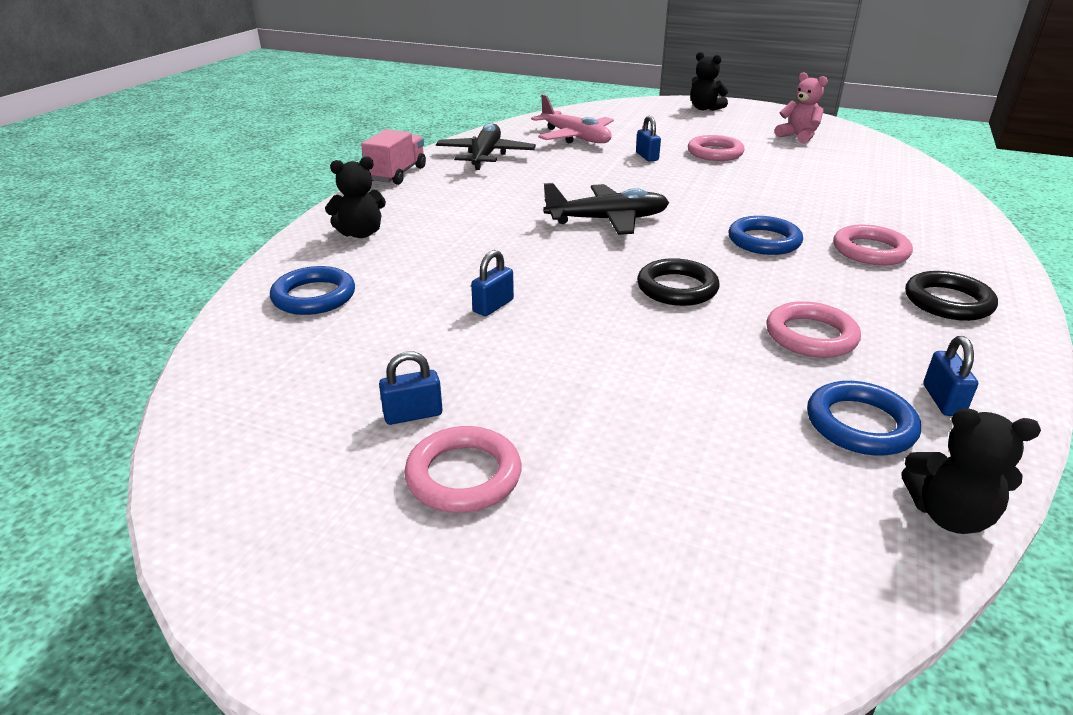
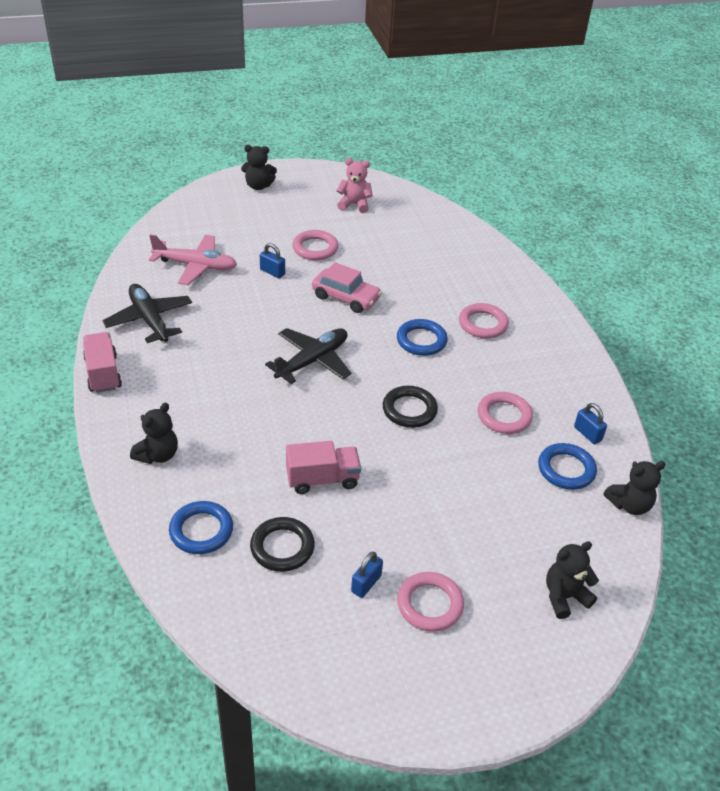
camera: 40 degrees left, 10 degrees up
(493, 306) = (322, 479): blue padlock -> pink truck
(689, 577) = (564, 597): none -> black teddy bear
(707, 189) = (346, 297): none -> pink car
(948, 302) = (546, 354): black ring -> black ring (282, 547)

